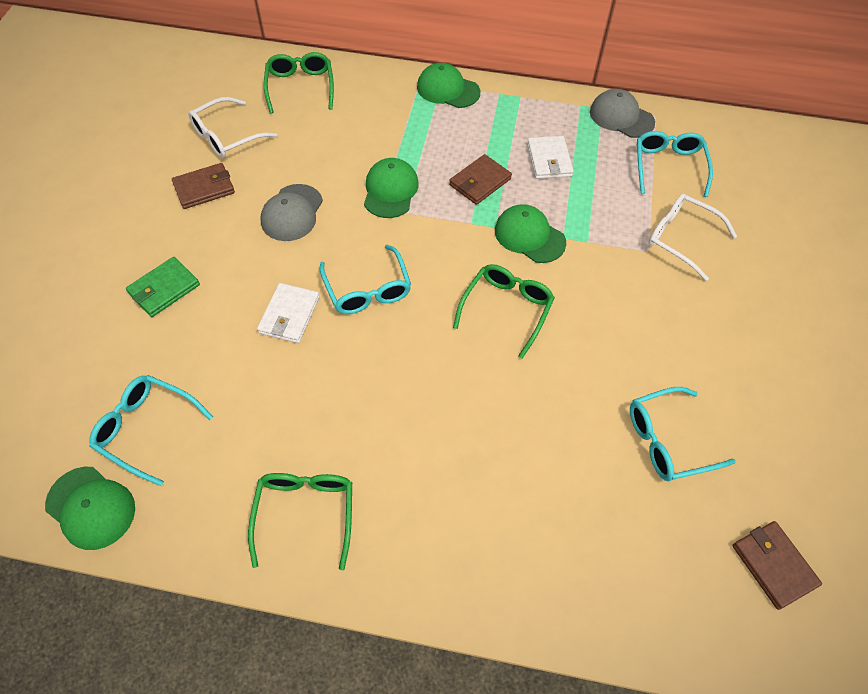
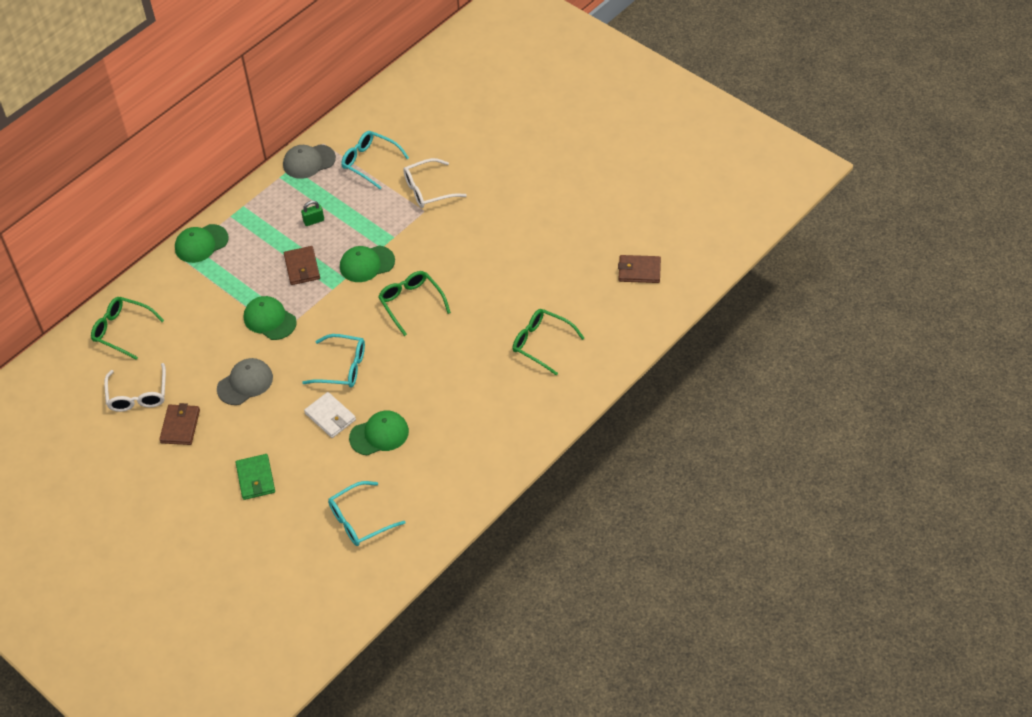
camera: 55 degrees left, 5 degrees down
(91, 507) = (393, 563): green cap -> green cap (379, 434)
(292, 213) = (245, 383): grey cap -> grey cap turned 90 degrees counterclockwise
(305, 512) = (471, 459): green glasses -> green glasses (541, 343)
(549, 160) = (314, 221): white wallet -> green padlock
(667, 441) = (547, 275): turquoise glasses -> none

